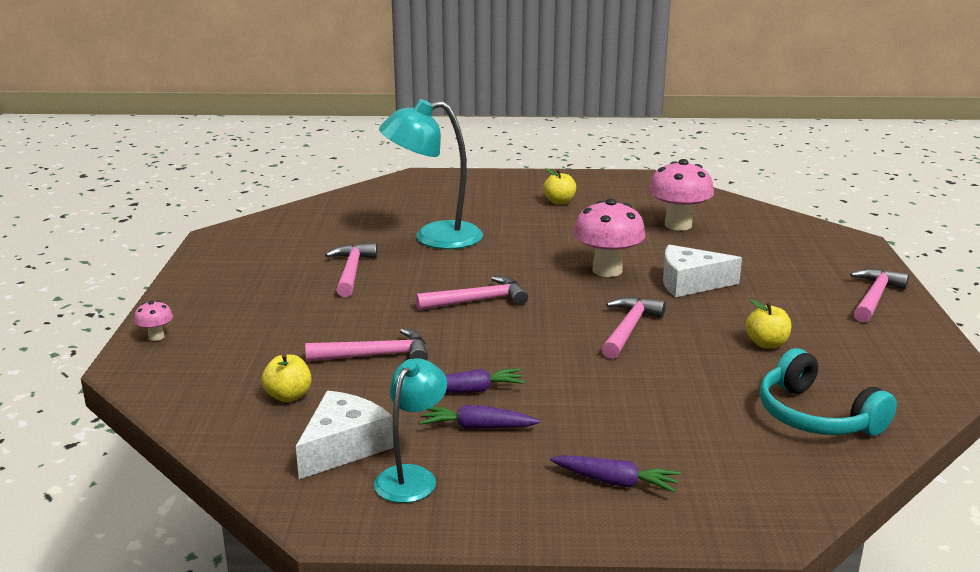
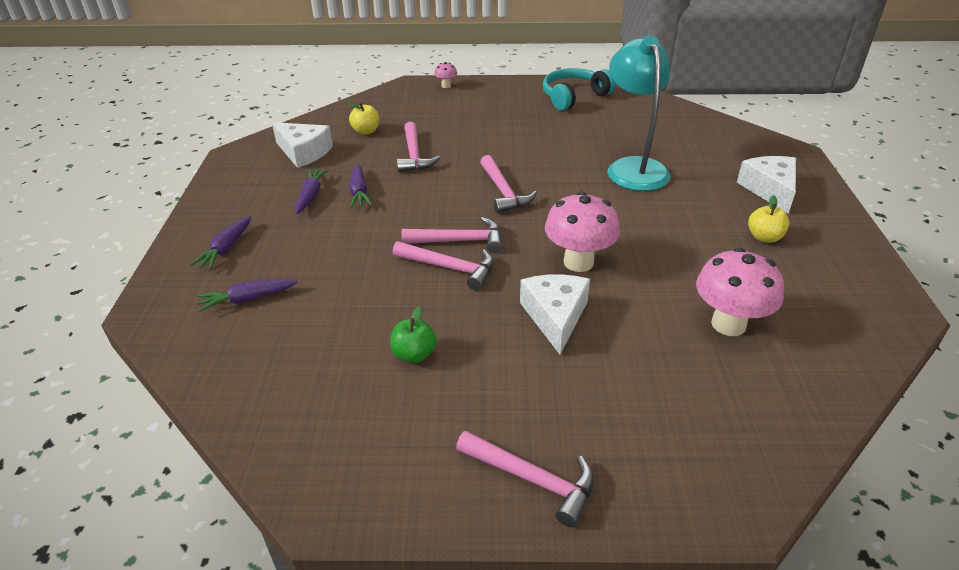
camera: 90 degrees right, 15 degrees up
(351, 271) = (552, 136): pink hammer -> pink hammer (460, 241)
(412, 477) = (264, 175): turquoise lamp -> none
(483, 191) = (770, 190): none -> white cheese
(717, 448) = (248, 299): none -> purple carrot
(766, 344) = (414, 354): yellow apple -> green apple
(816, 416) = (275, 365): turquoise headphones -> turquoise headphones (574, 97)

